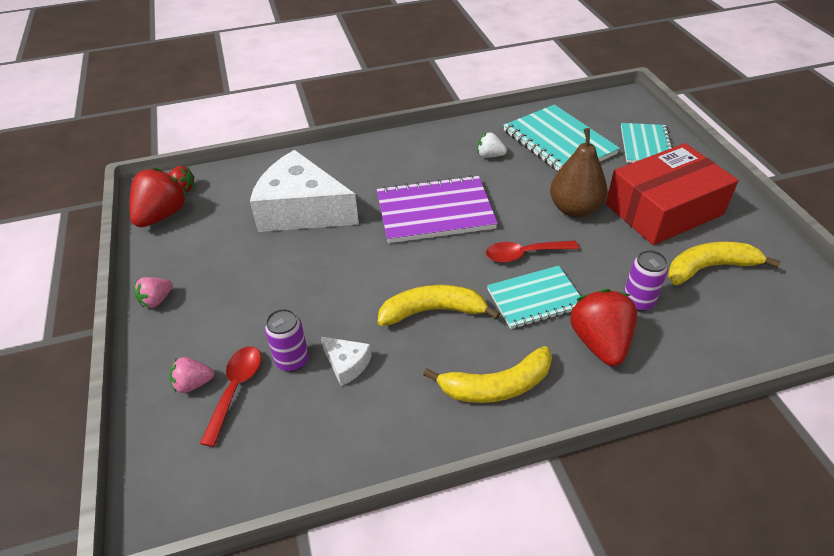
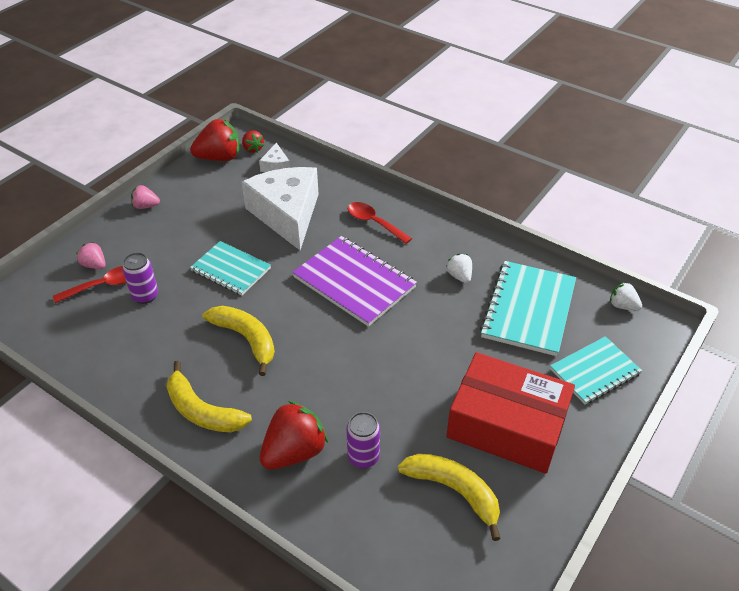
camera: 50 degrees right, 0 degrees up
(346, 364) = (162, 323): white cheese -> white cheese (275, 166)
(524, 254) = (354, 359): red spoon -> red spoon (374, 223)
(535, 299) = (309, 390): turquoise notebook -> turquoise notebook (231, 269)
(574, 209) = (443, 363): brown pear -> none
(595, 103) = (622, 306): none -> white strawberry

